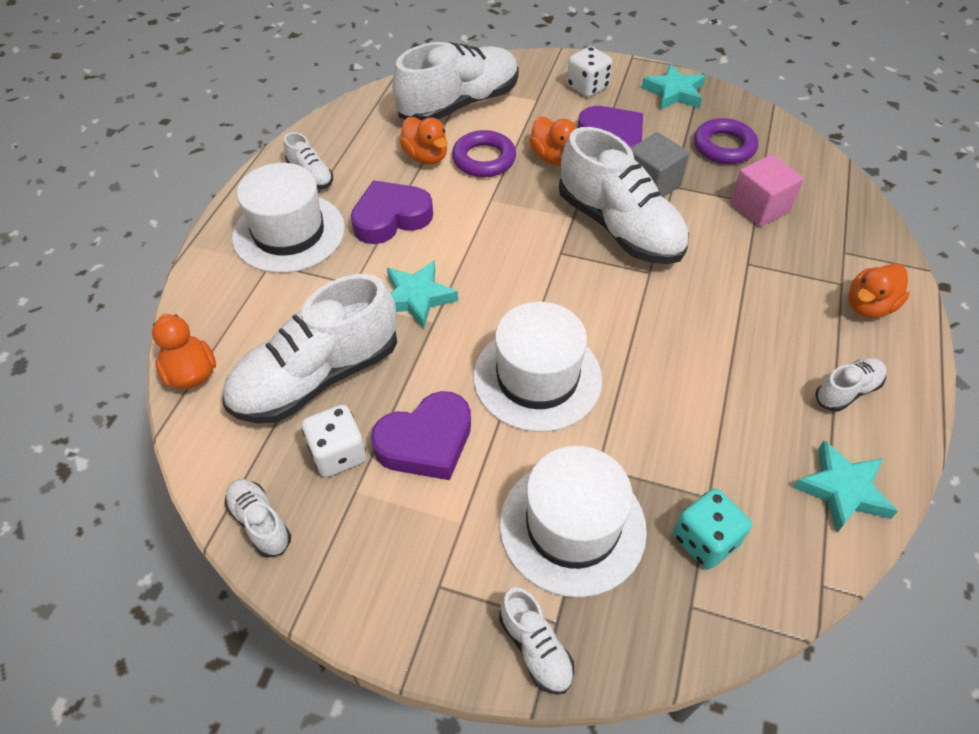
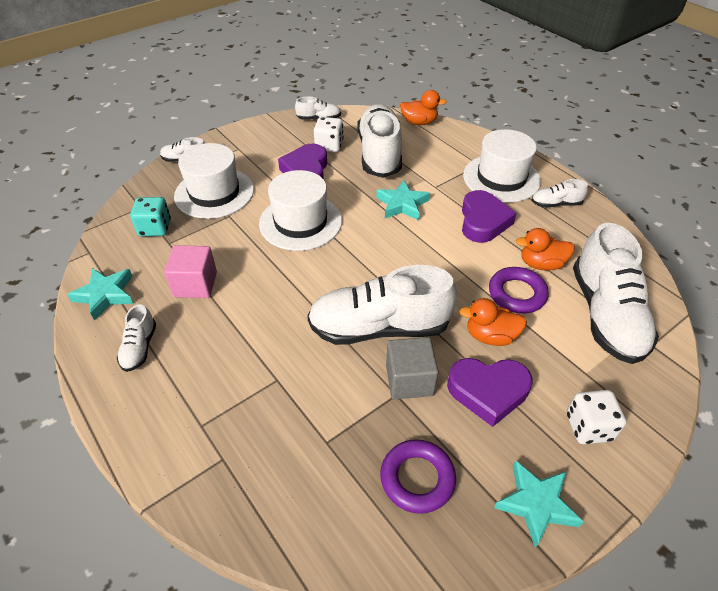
camera: 125 degrees right, 5 degrees down
(759, 207) = (321, 438): pink cube -> pink cube (195, 284)
(868, 306) = (168, 423): orange duck -> none

